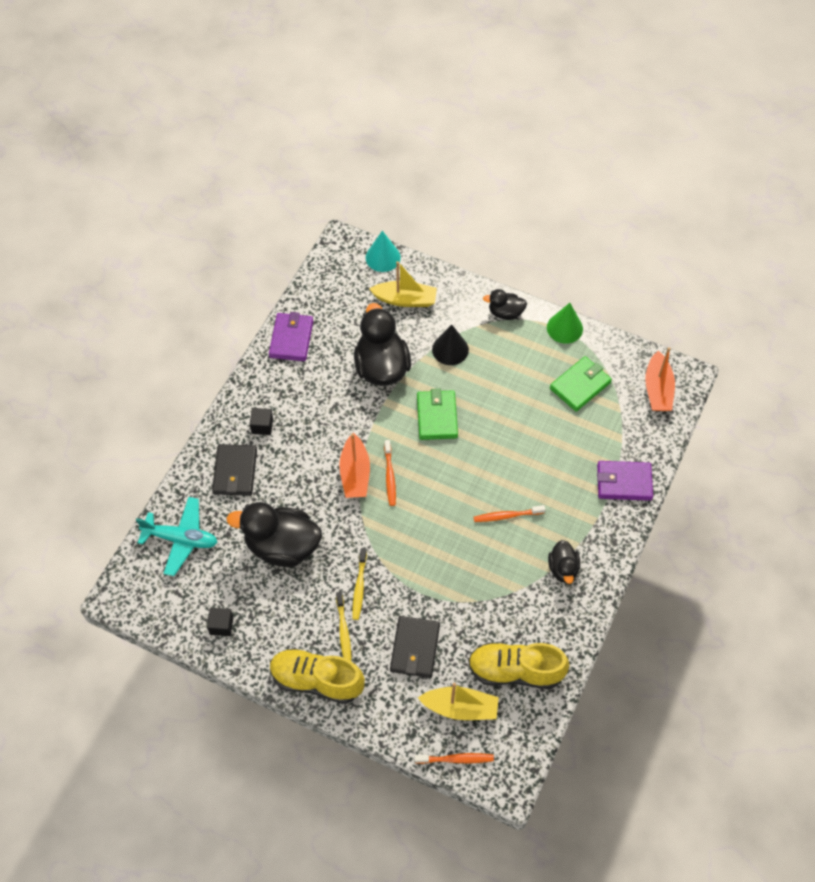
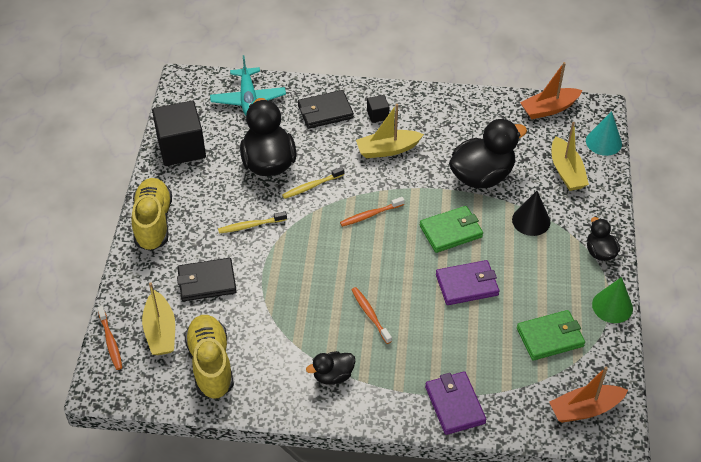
camera: 70 degrees right, 10 degrees down
(221, 625) = (181, 147): black cube -> black cube, size x2.26
(291, 339) = (476, 106): purple wallet -> purple wallet (467, 285)
(313, 433) = (388, 149): none -> yellow boat
(344, 632) = (204, 227): yellow toothbrush -> yellow toothbrush (311, 186)
(355, 473) = (361, 190): orange boat -> orange boat (549, 109)
(580, 385) = (550, 337): green wallet -> green wallet turned 45 degrees counterclockwise

